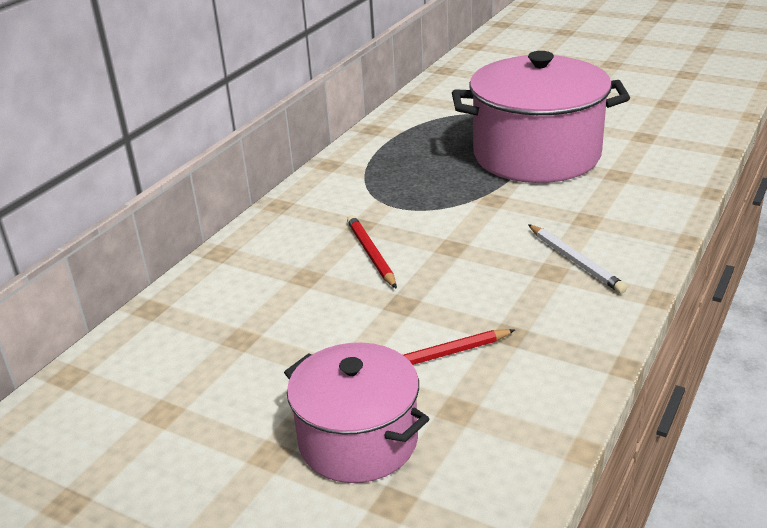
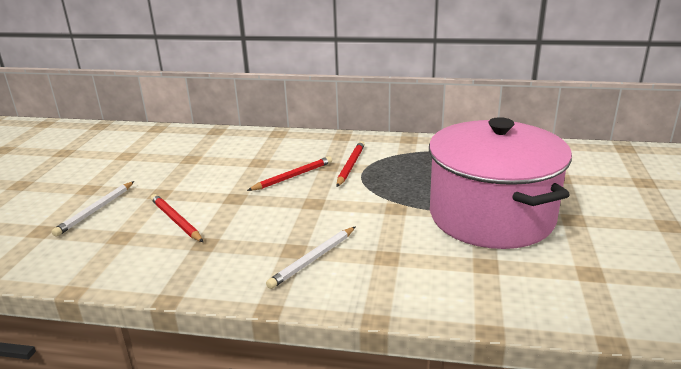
camera: 70 degrees right, 5 degrees down
(358, 440) = (96, 210): pink pot -> white pencil
(371, 211) = (350, 166): none -> red pencil

